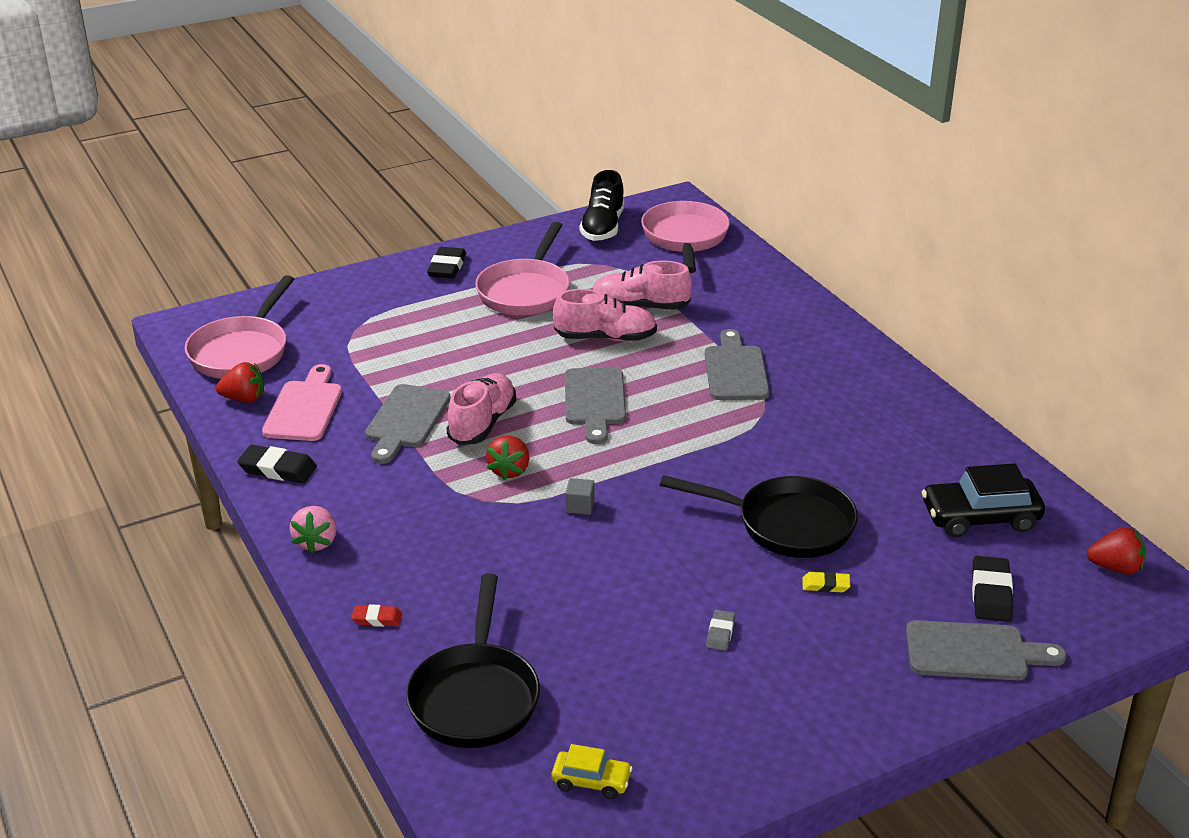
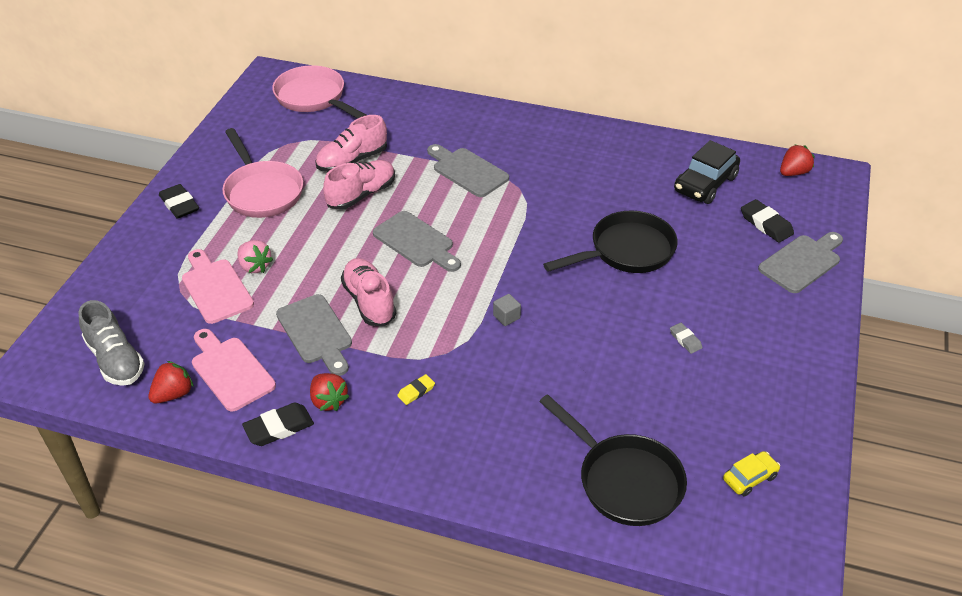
camera: 45 degrees left, 10 degrees up
(242, 351) = (115, 360): pink pan -> grey shoe
(316, 542) = (384, 458): pink strawberry -> pink strawberry (255, 266)
(377, 619) = (499, 479): red eraser -> none
(382, 343) = (215, 288): none -> pink cutting board
(509, 470) = (432, 322): red strawberry -> red strawberry (328, 401)
(603, 227) = (248, 117): black shoe -> none
(825, 585) = (692, 273): yellow eraser -> yellow eraser (416, 391)

